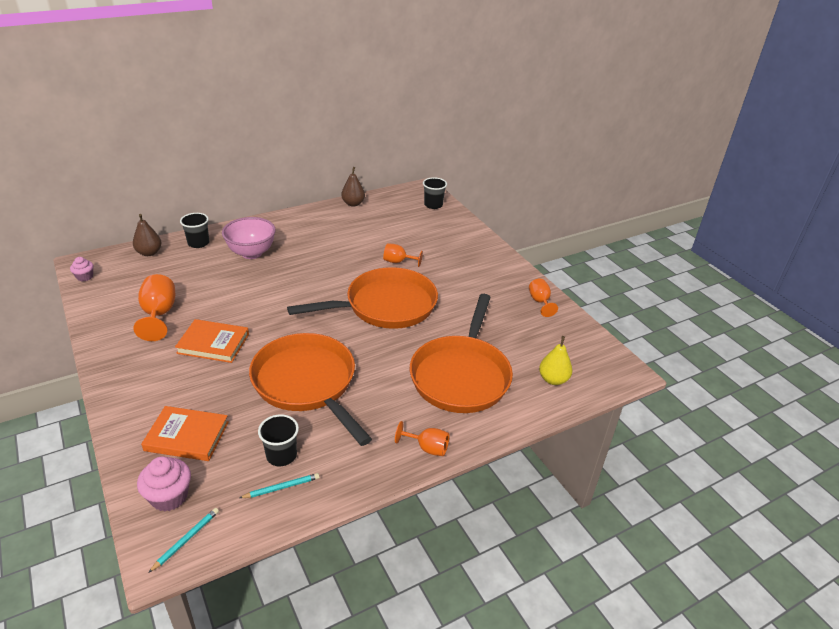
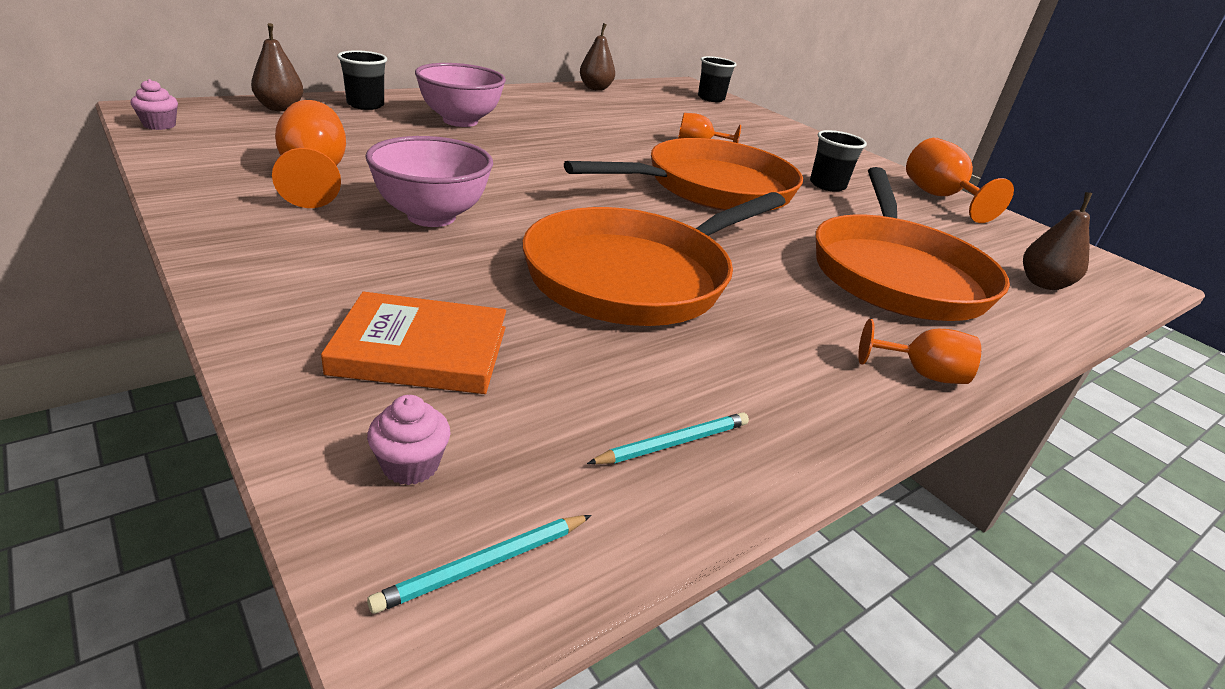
camera: 10 degrees left, 5 degrees down
(169, 496) = (410, 465): pink cupcake -> pink cupcake, size x0.61
(186, 540) = (484, 564): turquoise pencil -> turquoise pencil turned 150 degrees counterclockwise
(213, 343) = (431, 216): orange book -> pink bowl
(281, 455) = (643, 384): black cup -> black cup (827, 185)
(307, 384) = (636, 276): orange pan -> orange pan turned 90 degrees counterclockwise
(540, 302) = (939, 197): orange goblet -> orange goblet, size x1.60
(553, 379) = (1043, 284): yellow pear -> brown pear

